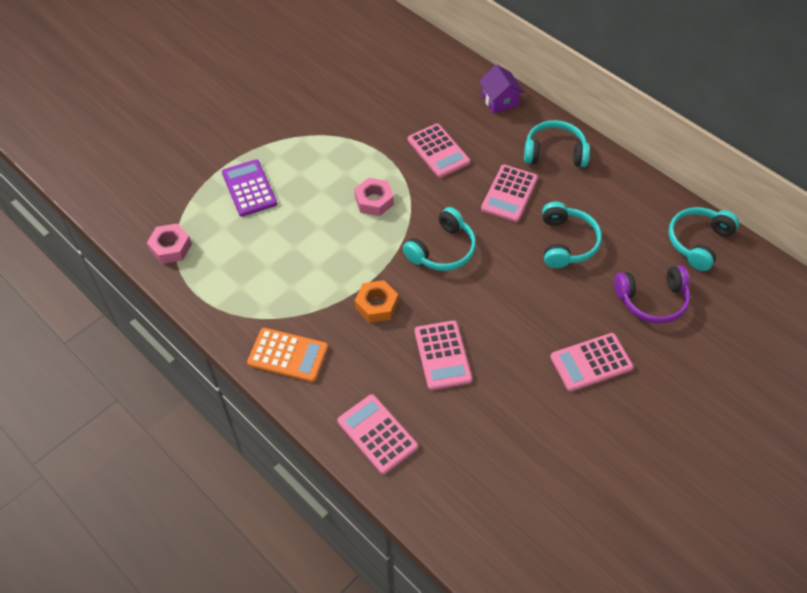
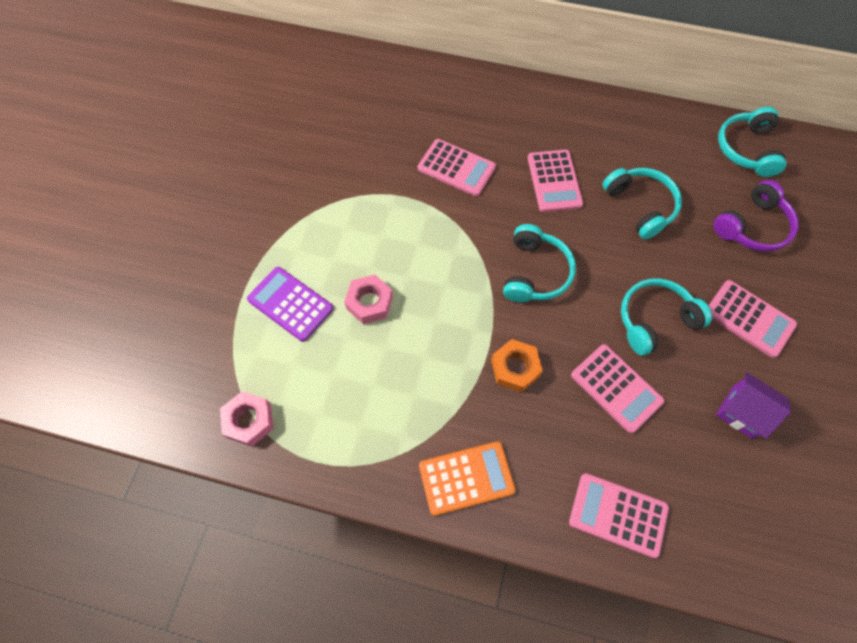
camera: 30 degrees left, 10 degrees up
(374, 201) = (431, 253): pink nut -> pink nut (369, 302)
(499, 101) = (476, 88): purple house -> purple house (742, 411)
(554, 152) = (564, 119): turquoise headphones -> turquoise headphones (655, 320)
(591, 362) = (749, 318): pink calculator -> pink calculator turned 90 degrees counterclockwise

